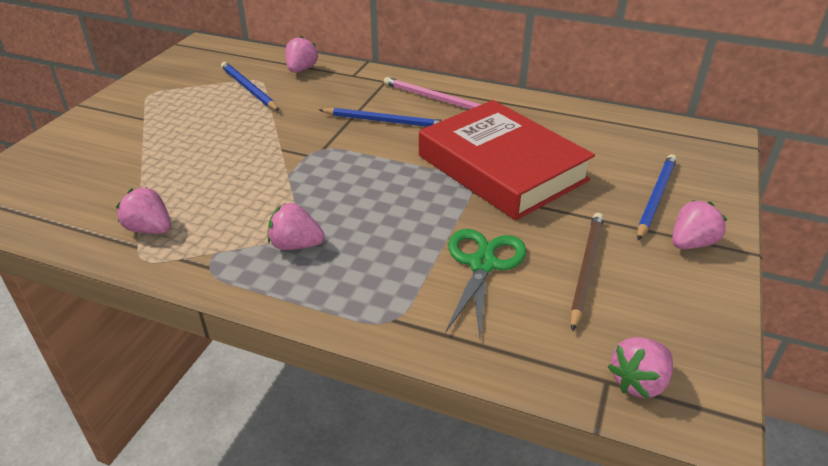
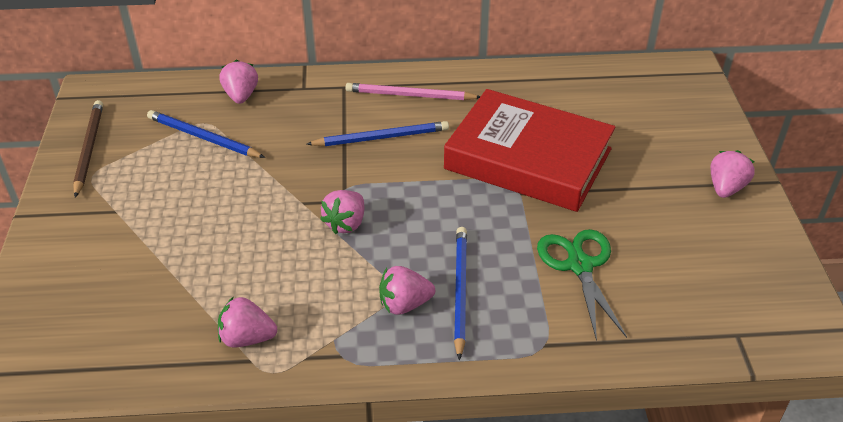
camera: 25 degrees left, 5 degrees up
(585, 270) = (663, 241): brown pencil -> brown pencil (89, 149)
(638, 382) = (759, 327): pink strawberry -> pink strawberry (346, 223)
(655, 198) = (673, 151): blue pencil -> blue pencil (460, 291)

